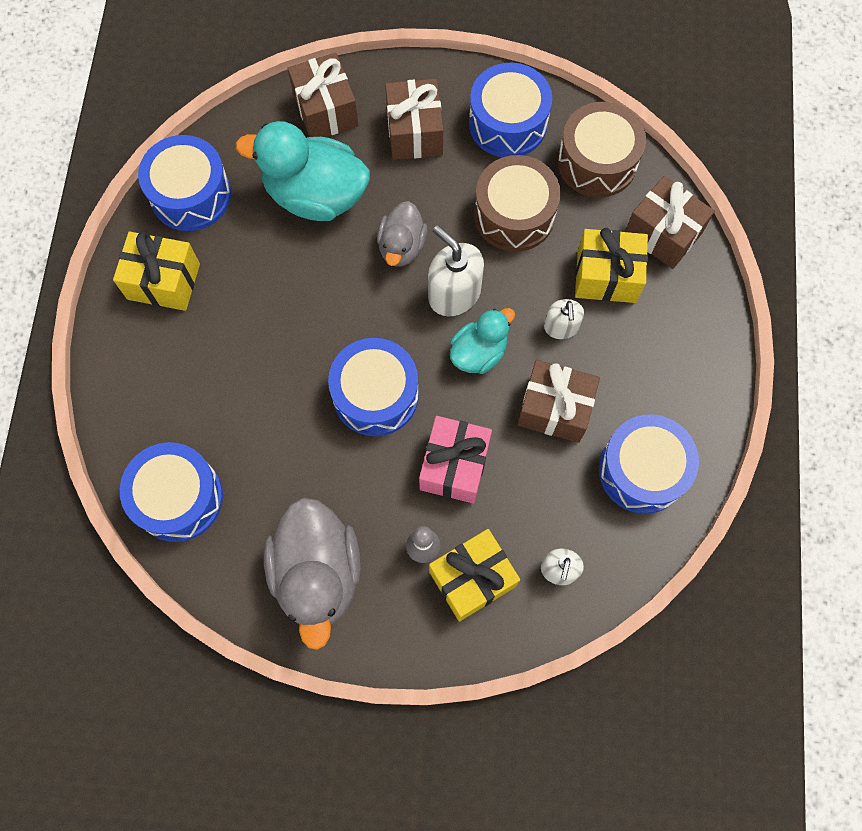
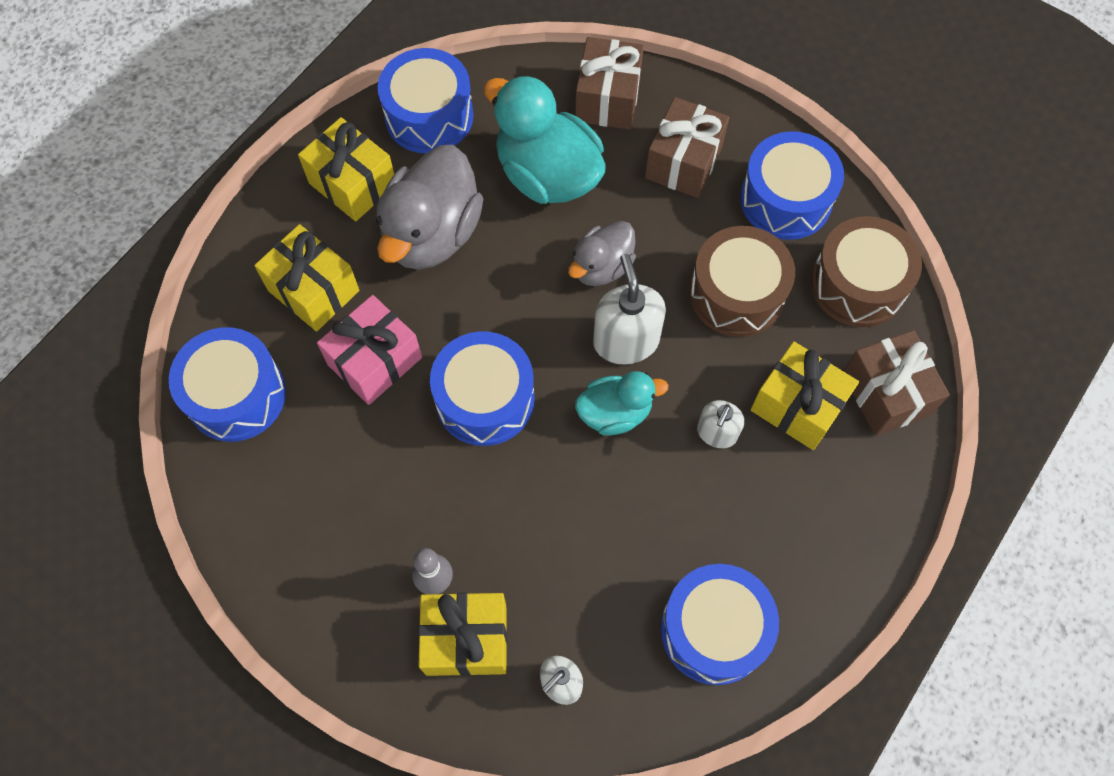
camera: 30 degrees right, 5 degrees down
(187, 383) = (313, 290): none -> yellow gift
(317, 574) = (318, 544): grey duck -> grey duck (432, 234)
(454, 466) = (519, 514): pink gift -> pink gift (375, 361)
(554, 409) = (659, 513): brown gift -> none

